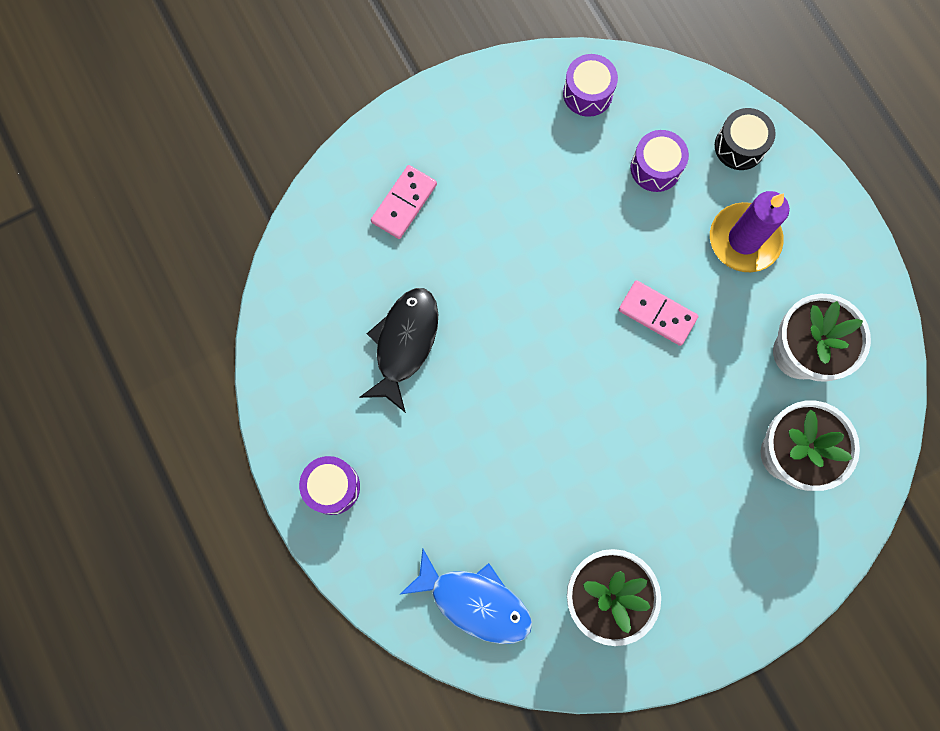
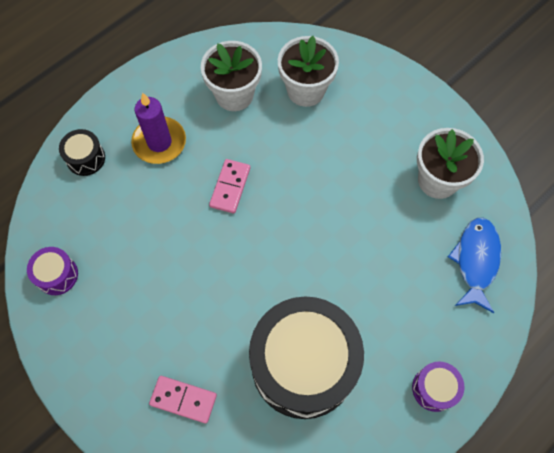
camera: 105 degrees left, 10 degrees down
(404, 343) = (303, 365): black fish -> black drum
(655, 168) = (114, 211): purple drum -> none

